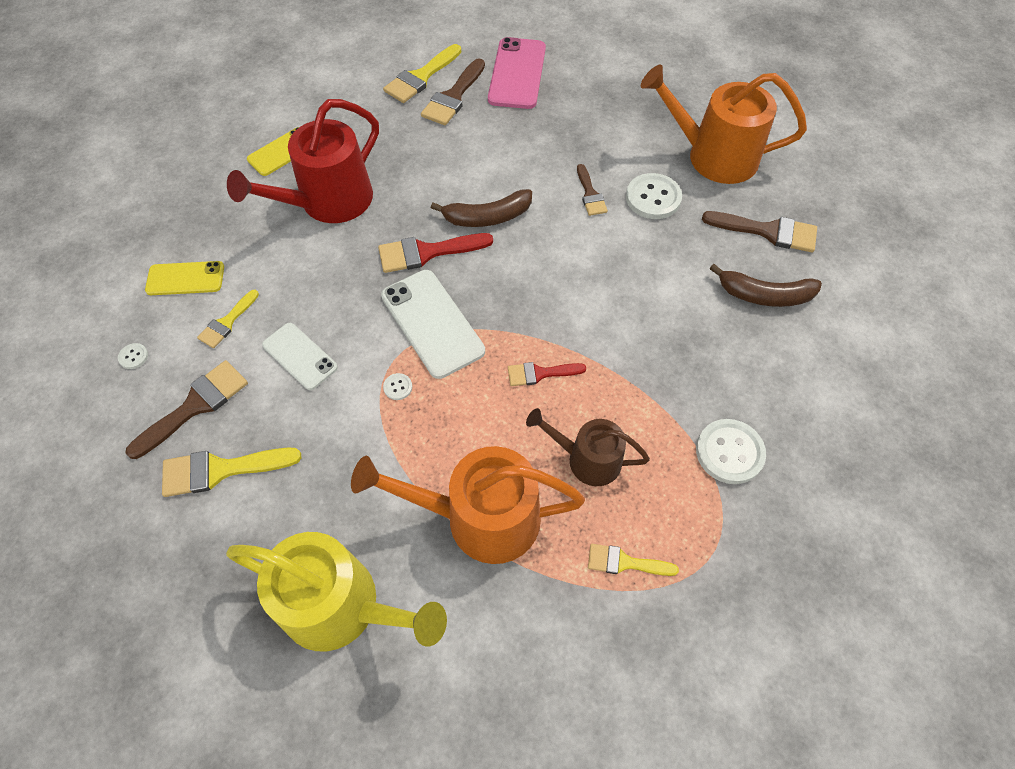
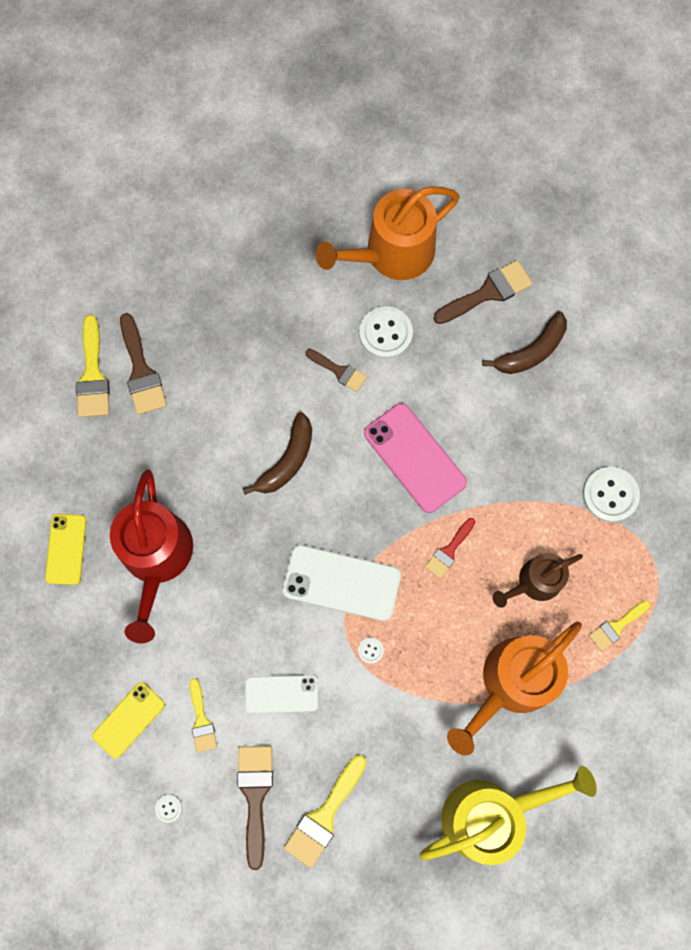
camera: 45 degrees left, 15 degrees up
(427, 252) = (277, 531): red brush -> none
(517, 74) = (167, 301): pink phone -> pink phone (415, 458)

